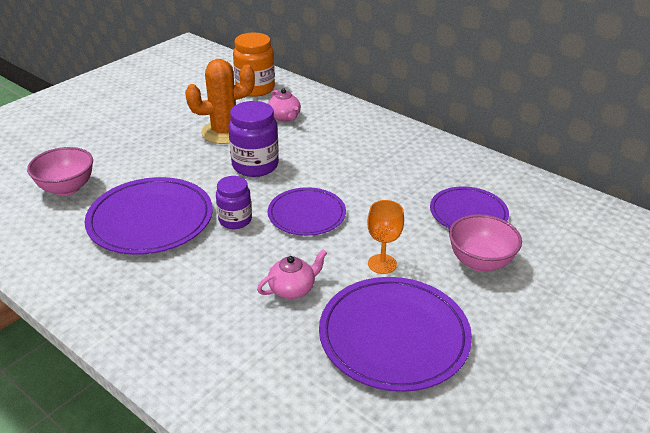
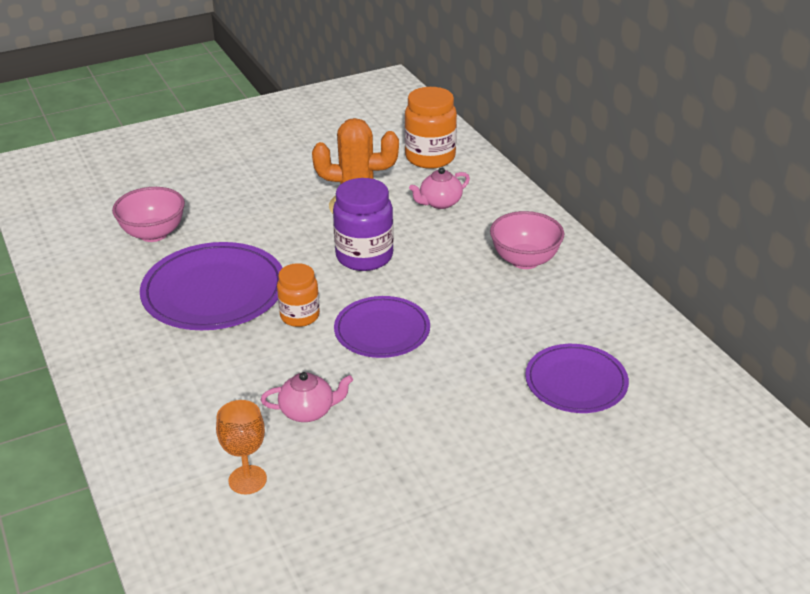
camera: 25 degrees right, 0 degrees up
(235, 220) = (300, 316): purple jar -> orange jar
(284, 117) = (440, 203): pink teapot -> pink teapot turned 60 degrees clockwise
(382, 264) = (425, 413): orange goblet -> orange goblet (247, 480)
(394, 336) = (379, 496): purple plate -> none
(480, 262) = (543, 445): pink bowl -> pink bowl (525, 260)

